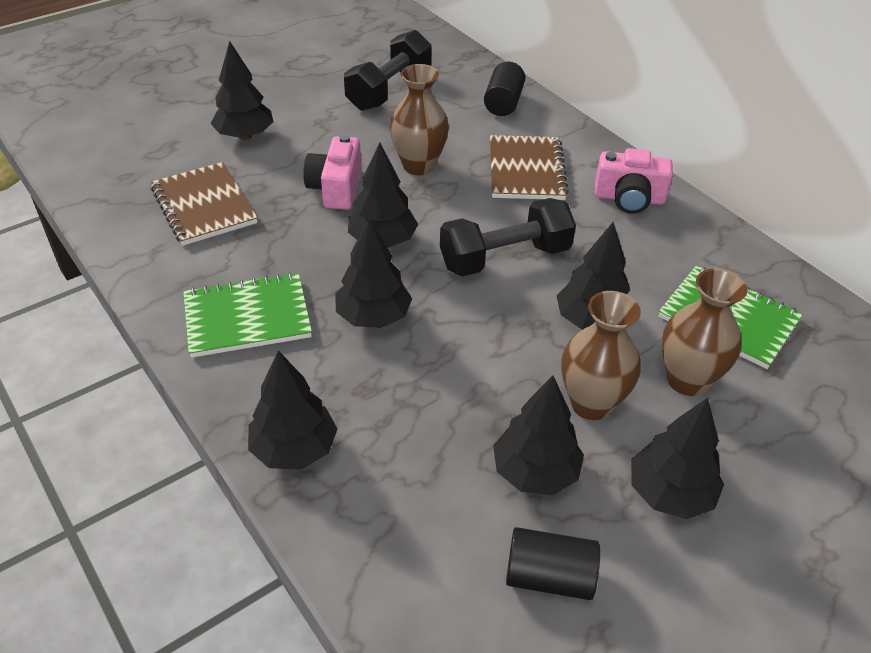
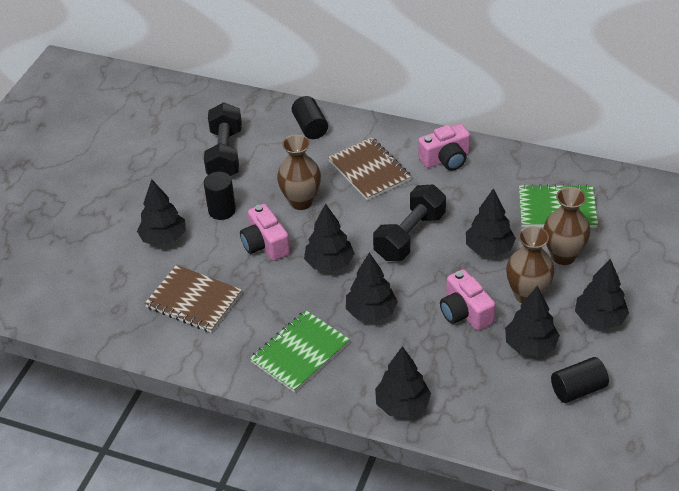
camera: 30 degrees left, 0 degrees up
(329, 137) = (222, 210): none -> black cylinder
(487, 380) = (465, 312): none -> pink camera

